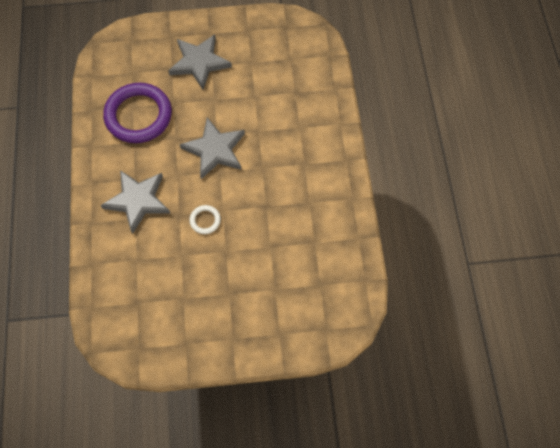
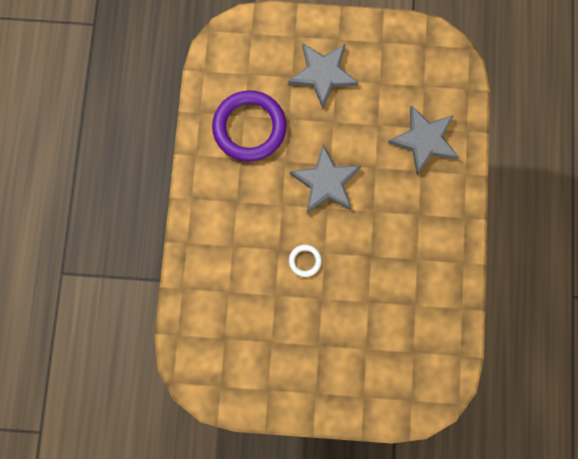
camera: 10 degrees right, 10 degrees up
(138, 201) = (237, 227): grey star -> grey star (424, 140)

